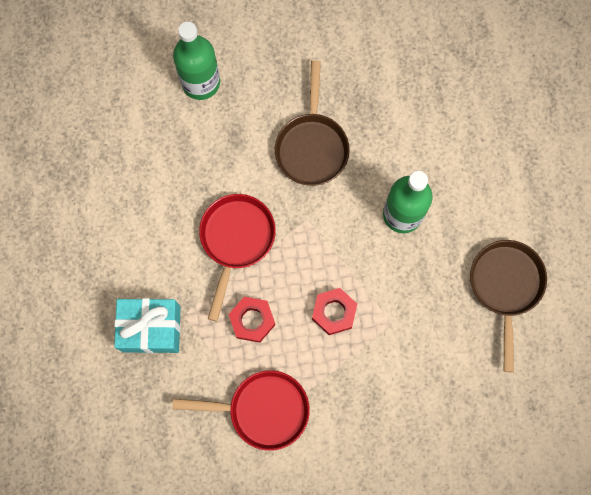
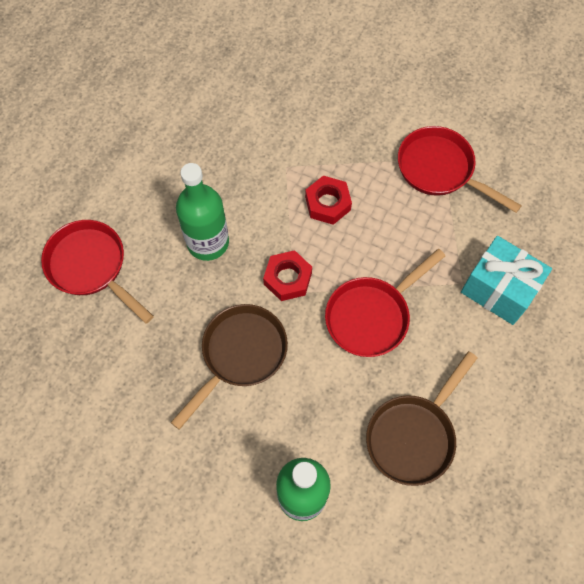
camera: 145 degrees left, 10 degrees down
(252, 320) = (402, 241): red nut -> red nut (287, 278)
(473, 136) = (91, 267): none -> red pan
(505, 287) = (173, 136): brown pan -> brown pan (414, 435)

